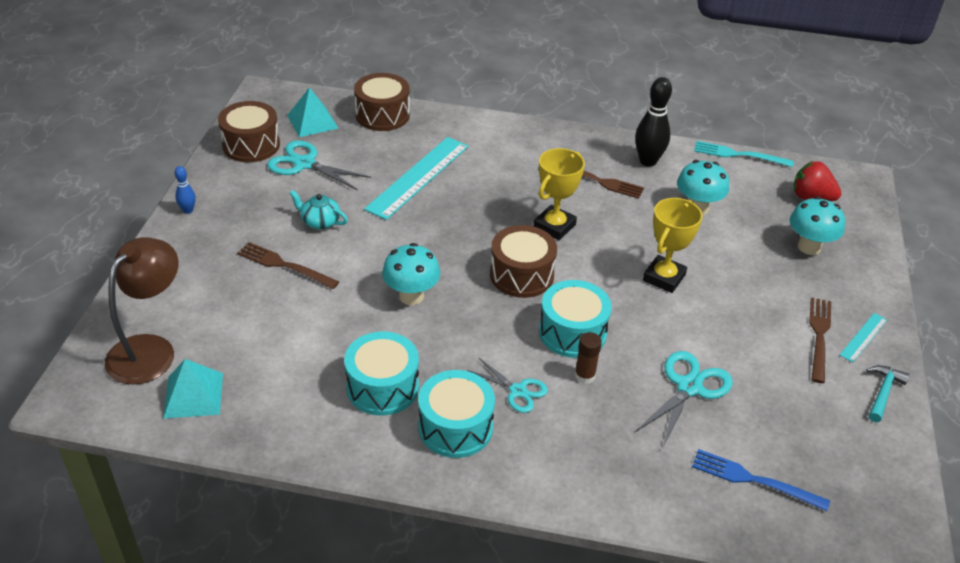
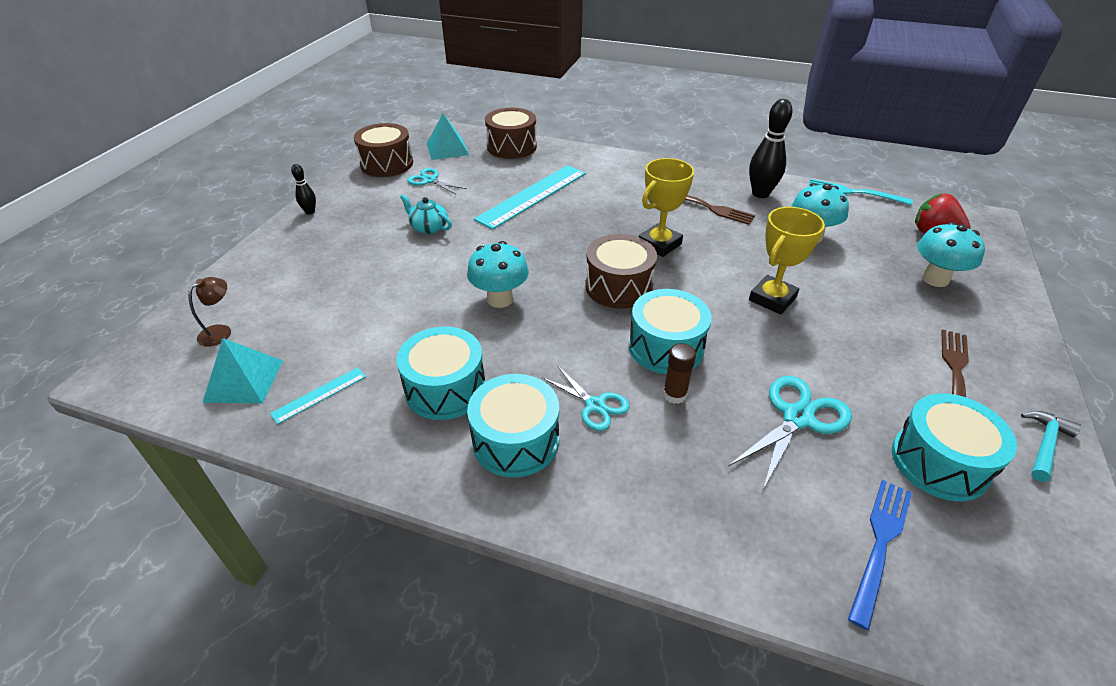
camera: 10 degrees right, 0 degrees up
(150, 349) = (221, 331): brown lamp -> brown lamp, size x0.46
(188, 210) = (310, 212): blue bowling pin -> black bowling pin
(283, 265) = (381, 263): brown fork -> none
(304, 164) = (430, 180): turquoise scissors -> turquoise scissors, size x0.64
(752, 480) = (880, 543): blue fork -> blue fork turned 90 degrees clockwise
(800, 414) = (939, 462): none -> turquoise drum
(863, 337) = (1010, 377): turquoise ruler -> turquoise ruler (319, 395)

